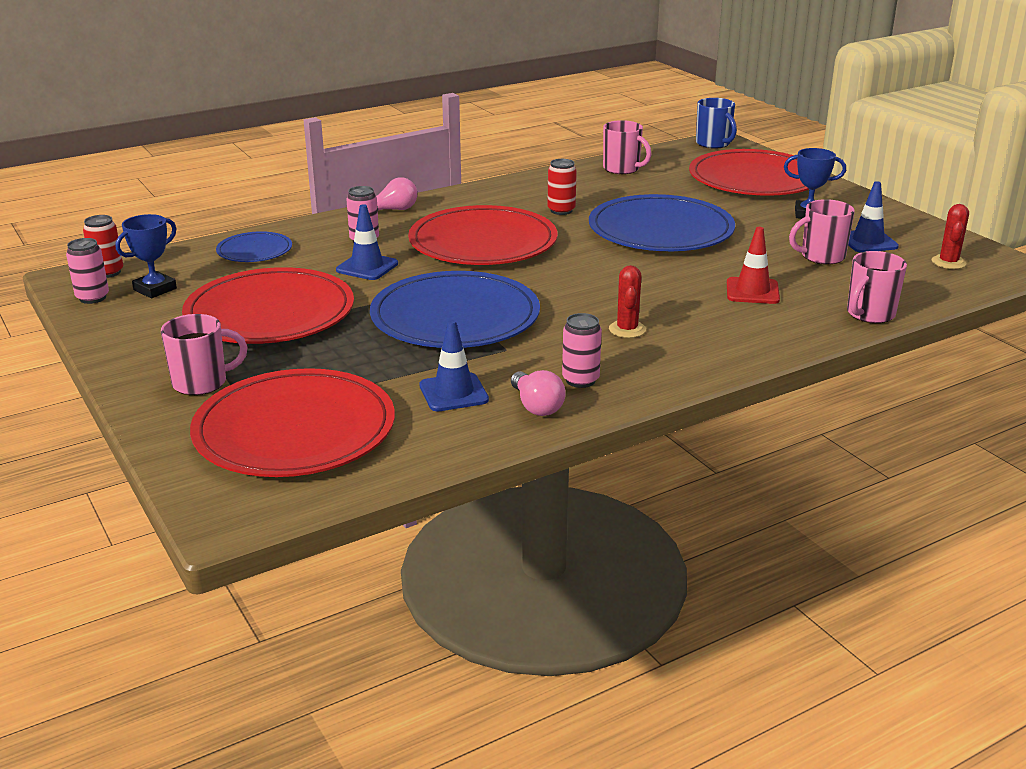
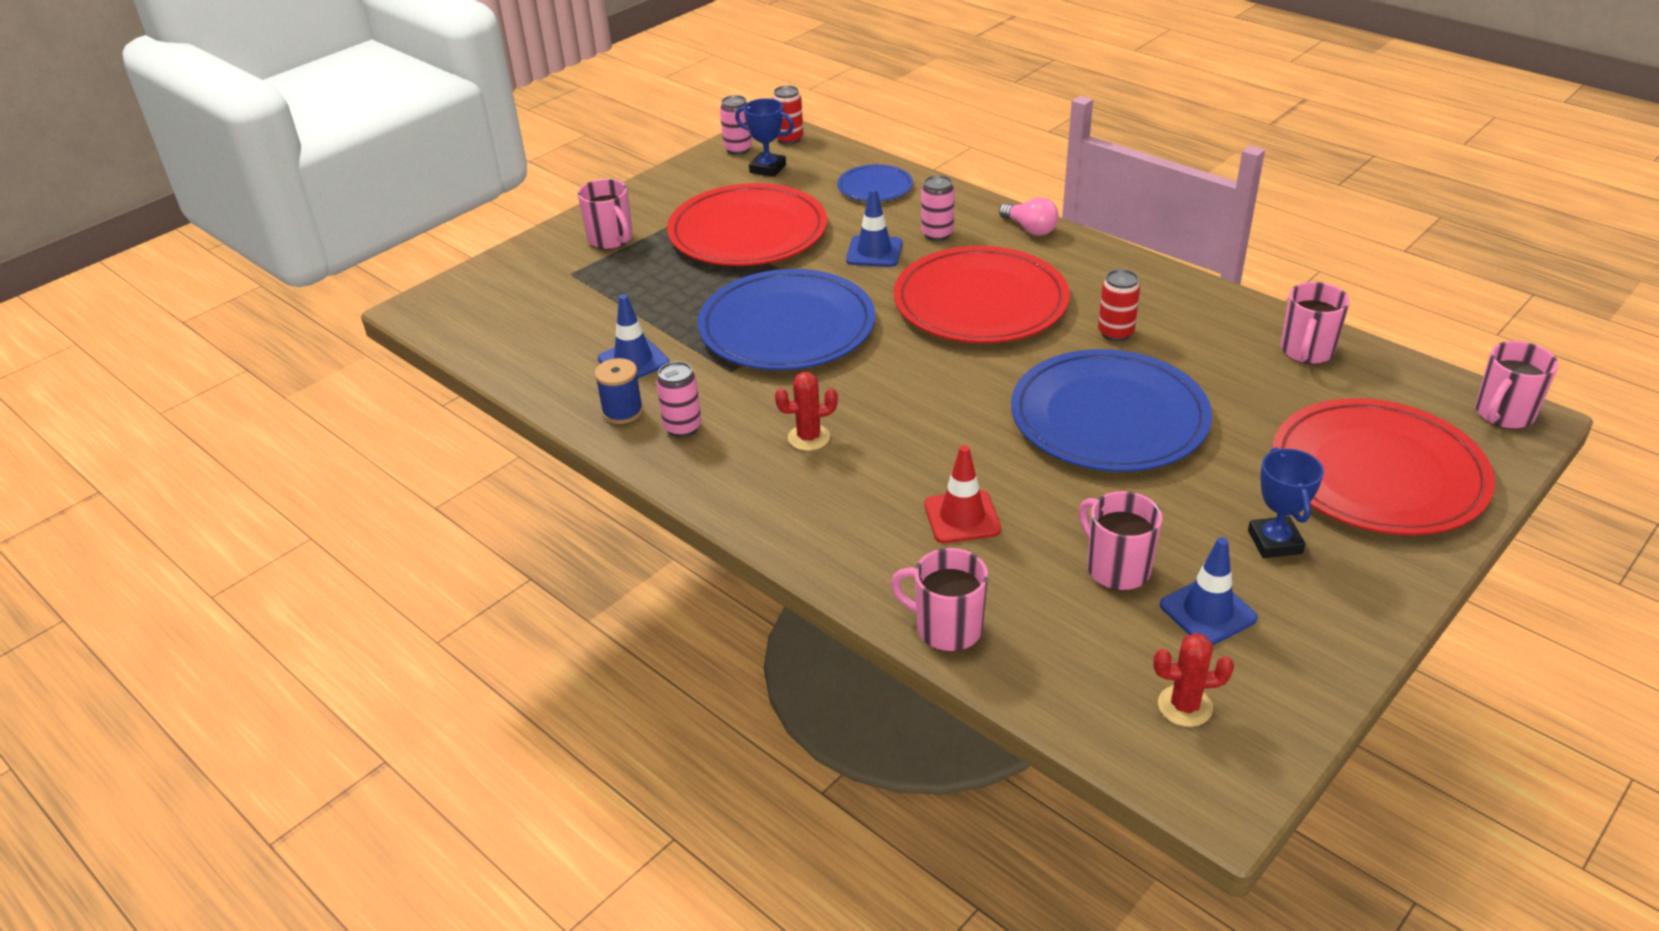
camera: 75 degrees right, 10 degrees up
(295, 430) = (548, 301): red plate -> none
(536, 406) = (622, 411): pink light bulb -> blue spool
(713, 144) = (1503, 414): blue mug -> pink mug

